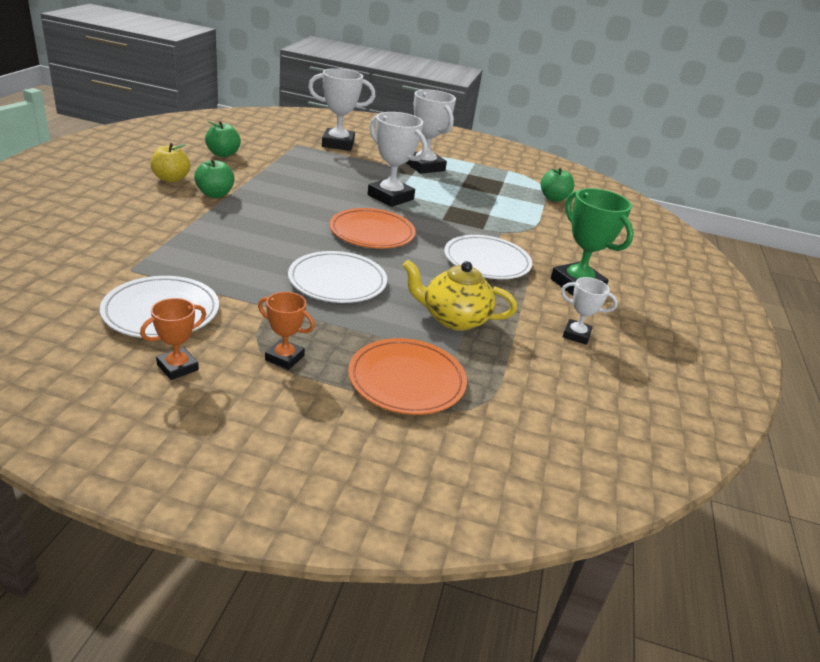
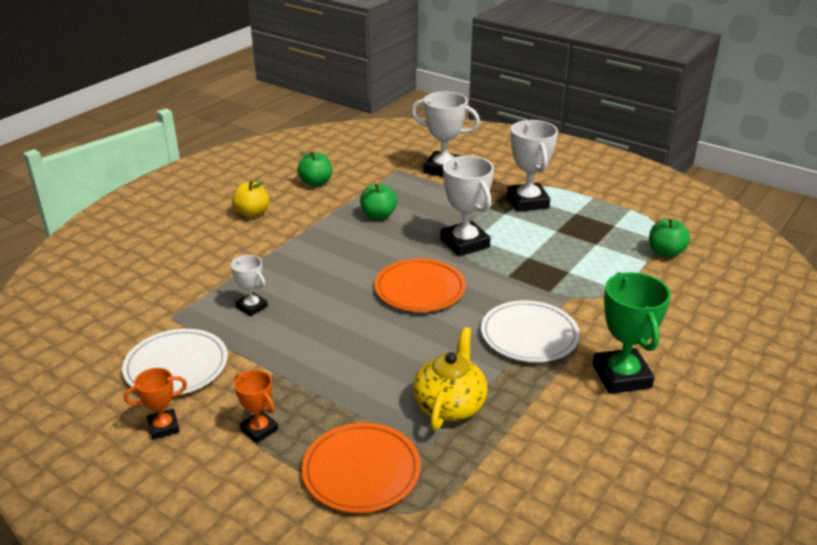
camera: 25 degrees right, 0 degrees up
(215, 194) = (284, 233): green apple -> green apple (378, 215)
(337, 281) = (353, 347): white plate -> none
(453, 319) = (449, 405): yellow teapot -> yellow teapot turned 75 degrees clockwise
(576, 335) = (579, 442): white trophy -> white trophy (252, 307)

